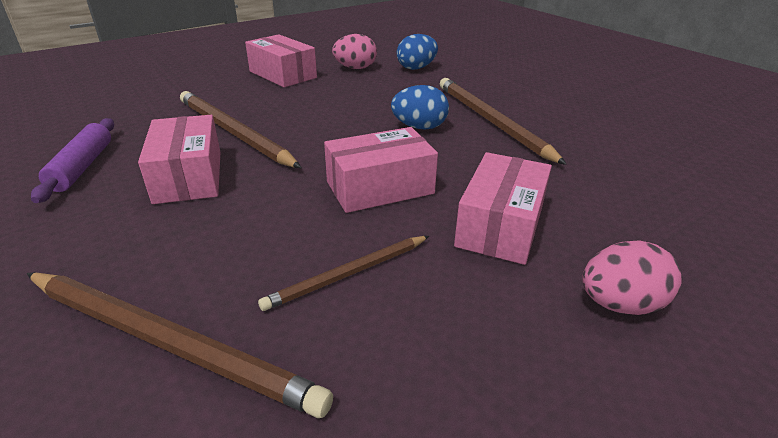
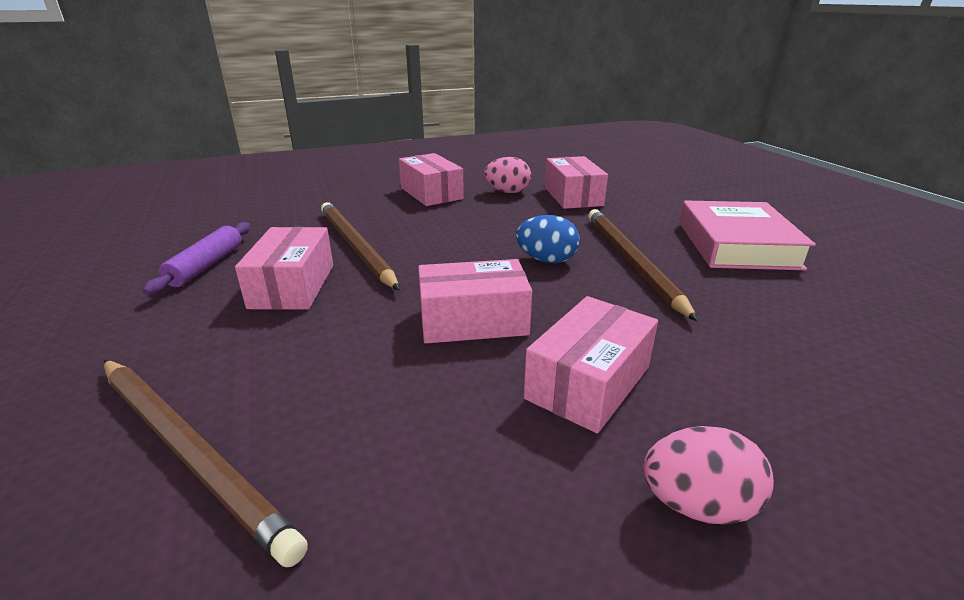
camera: 15 degrees right, 5 degrees down
(348, 274) = (395, 411): brown pencil -> none
(416, 68) = (573, 196): blue egg -> pink box
(568, 99) = (736, 245): none -> pink book

